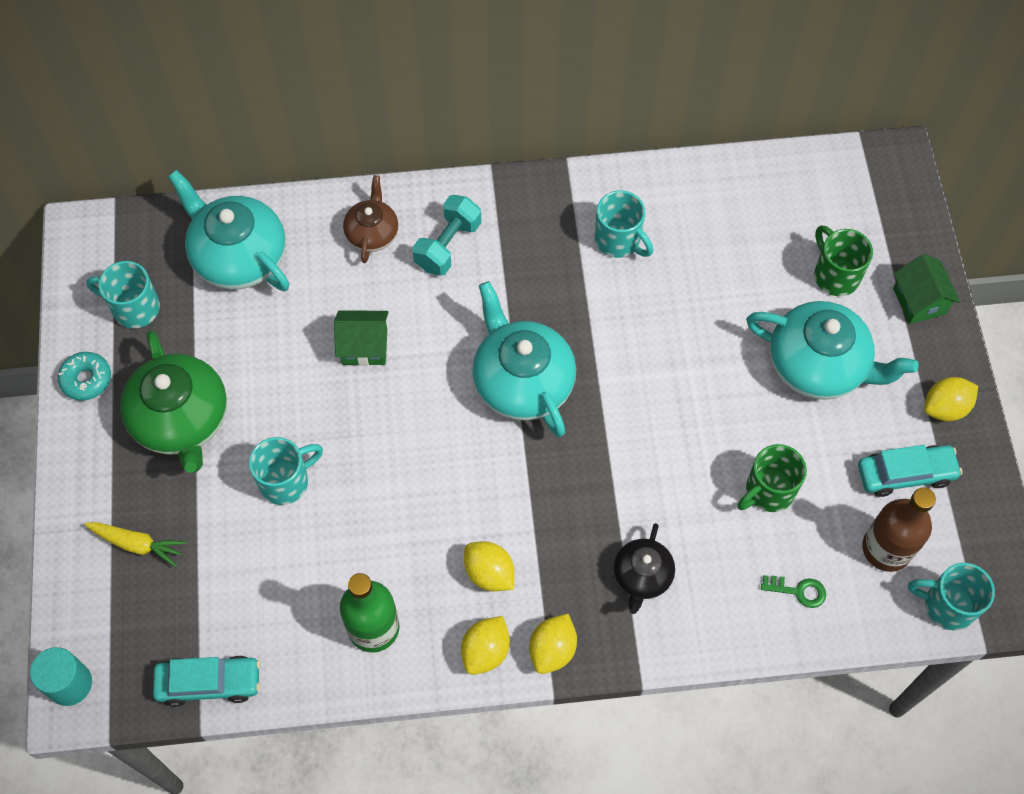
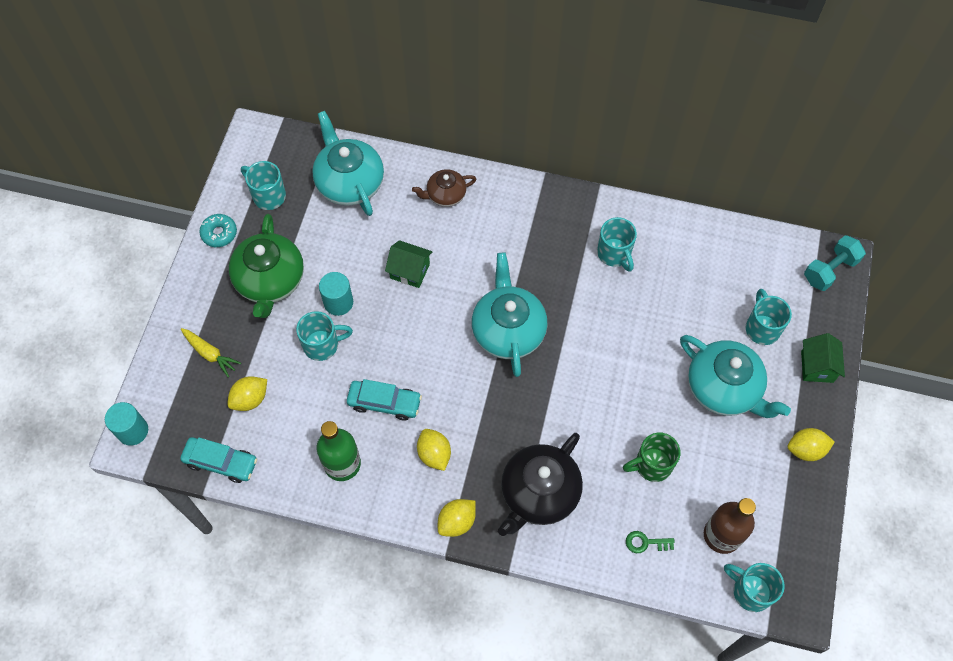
camera: 20 degrees right, 0 degrees up
(285, 418) = (338, 302): none -> turquoise cylinder
(372, 233) = (445, 195): brown teapot -> brown teapot turned 135 degrees counterclockwise
(448, 245) = (493, 219): turquoise dumbbell -> turquoise dumbbell (830, 270)
(485, 651) = (411, 506): yellow lemon -> yellow lemon (250, 399)
(642, 576) = (538, 493): black teapot -> black teapot, size x1.78
(798, 591) = (645, 542): green key -> green key turned 150 degrees clockwise
(835, 275) = (762, 328): green mug -> turquoise mug
(905, 474) = (757, 487): turquoise car -> turquoise car (384, 403)

